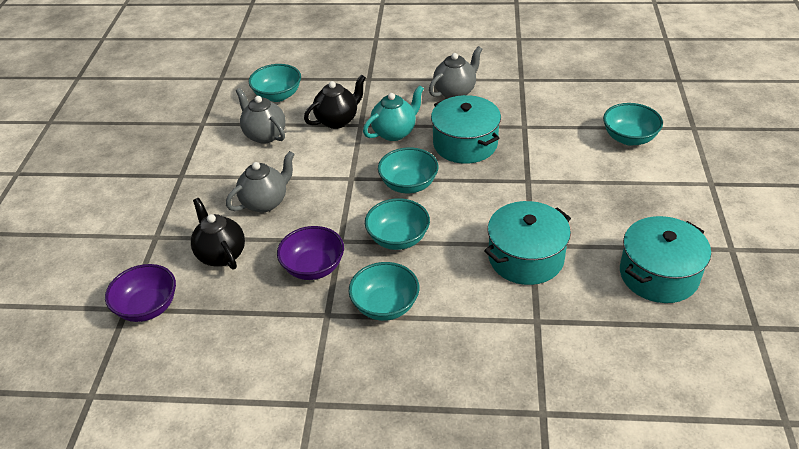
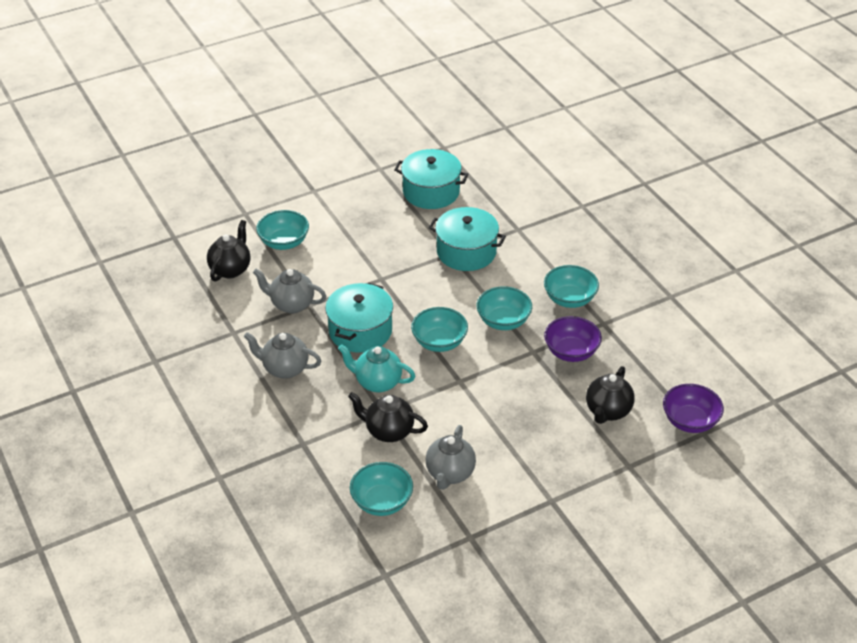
camera: 125 degrees left, 0 degrees up
(265, 202) = (532, 419): grey teapot -> grey teapot (291, 304)
(608, 98) = (231, 269): none -> black teapot

